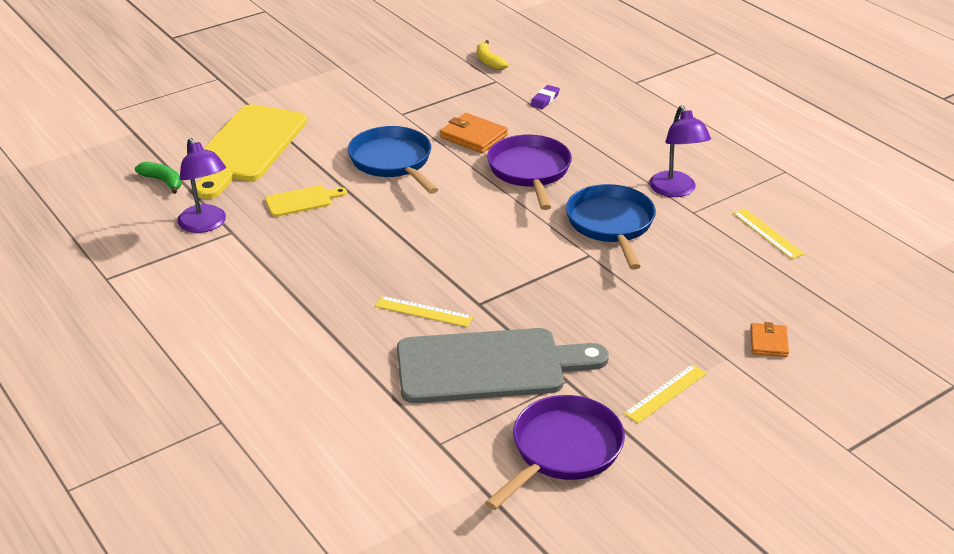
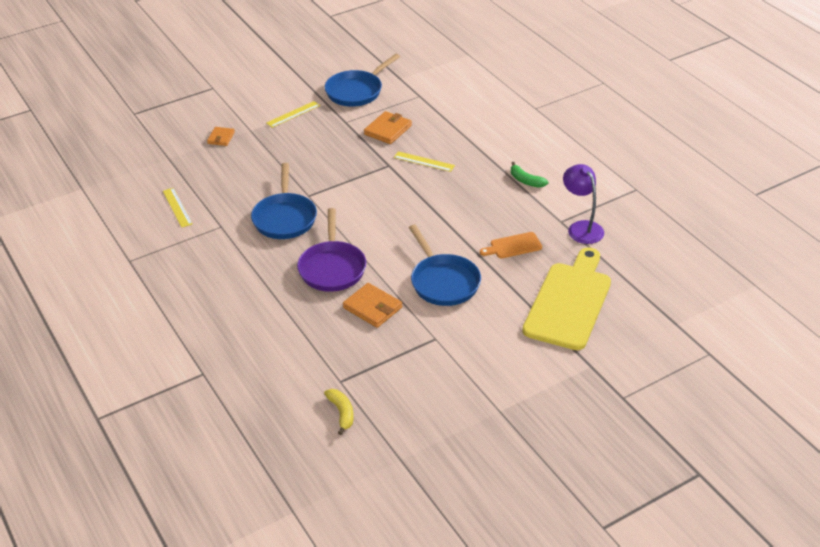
camera: 175 degrees left, 5 degrees up
(163, 181) = (629, 269): green banana -> green banana (526, 181)
(302, 201) = (513, 246): yellow cutting board -> orange cutting board
(489, 366) = (388, 130): grey cutting board -> orange wallet
(545, 100) = (298, 351): purple eraser -> none
(562, 450) = (356, 91): purple pan -> blue pan
(676, 190) = (224, 245): purple lamp -> none

